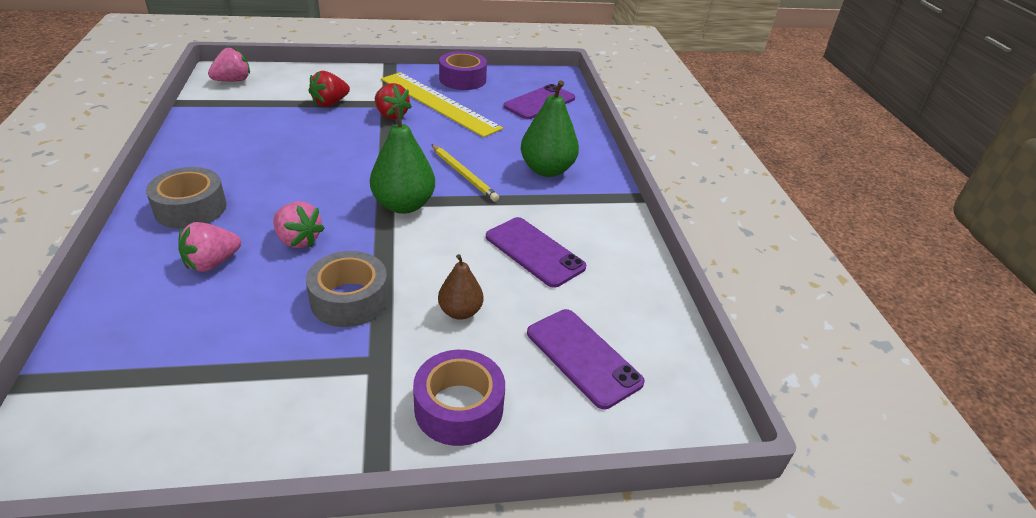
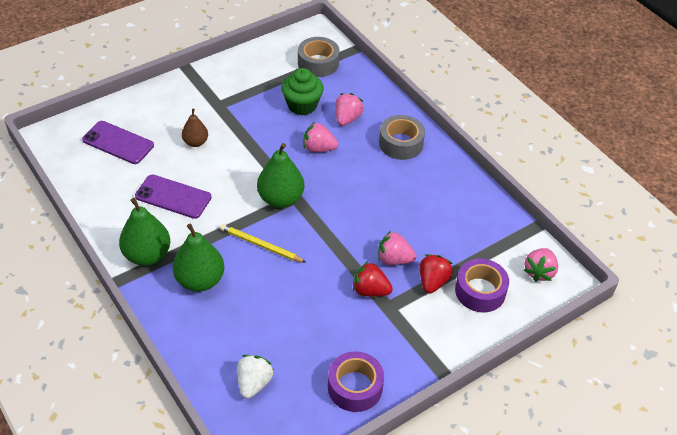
camera: 155 degrees right, 10 degrees up
(249, 308) = (302, 105): none -> green cupcake
(344, 125) = (394, 259): none -> pink strawberry
(349, 299) = (258, 127): grey tape -> grey tape (318, 63)
(439, 103) = (346, 330): yellow ruler -> none
(459, 407) = (169, 100): purple tape -> purple tape (480, 291)
(539, 102) = (254, 383): purple phone -> white strawberry
(594, 206) = (147, 255): none -> green pear

